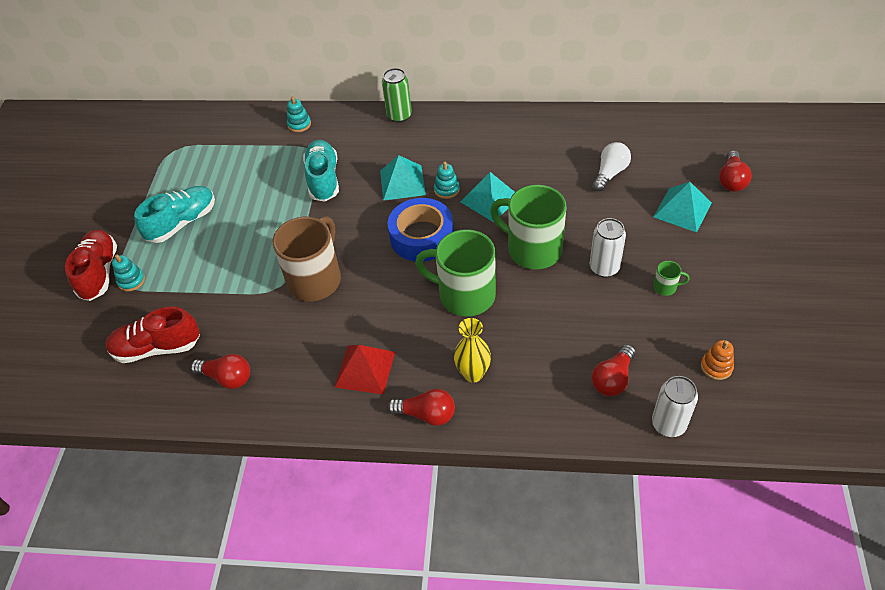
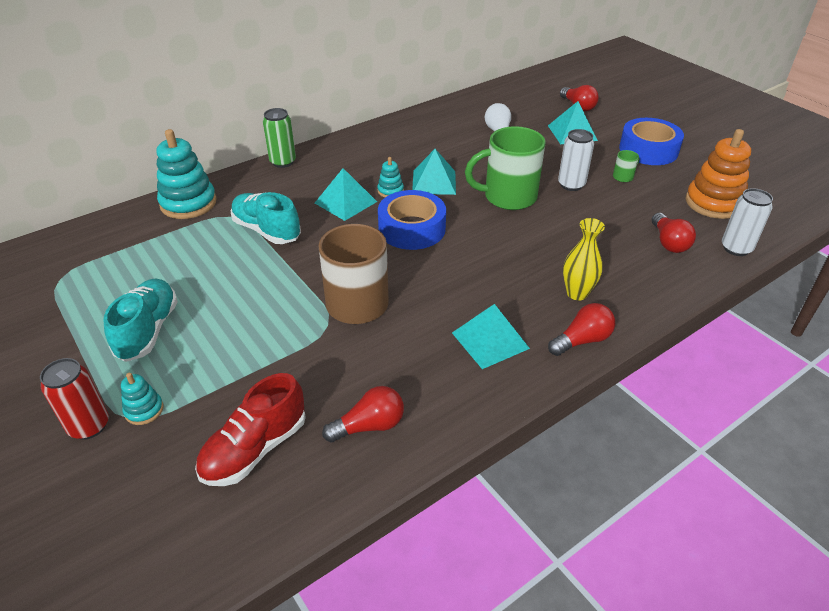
camera: 45 degrees left, 10 degrees down
(99, 273) = (89, 426): red shoe -> red can
(299, 124) = (188, 203): turquoise stacking toy -> turquoise stacking toy, size x2.05
(365, 369) = (490, 340): red pyramid -> turquoise pyramid
(465, 295) = (499, 248): green mug -> none
(716, 367) = (713, 203): orange stacking toy -> orange stacking toy, size x2.05
(735, 271) = (648, 150): none -> blue tape

